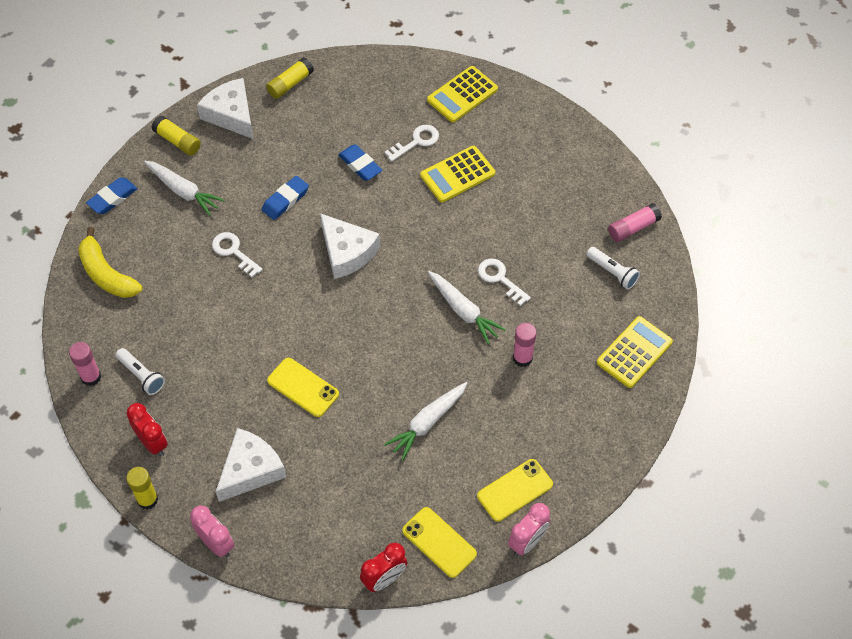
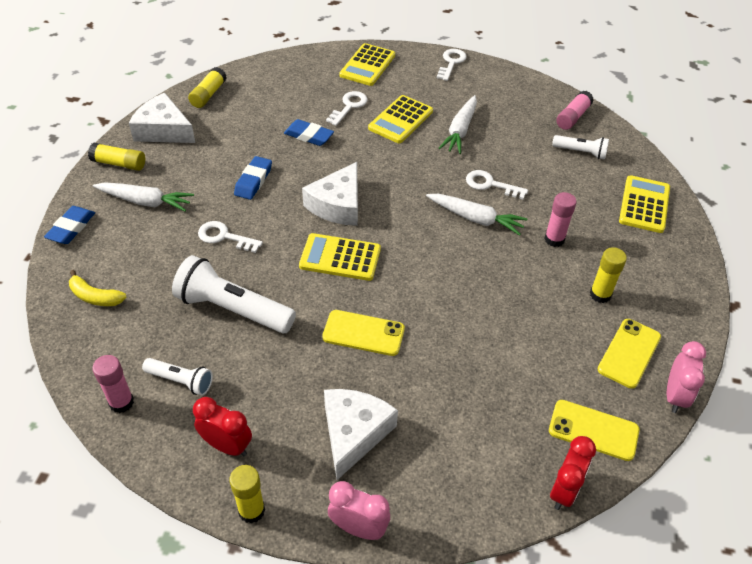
camera: 25 degrees left, 10 degrees down
(107, 274) = (95, 296): yellow banana -> yellow banana, size x0.64
(209, 325) = (233, 309): none -> white flashlight
(321, 308) = (340, 258): none -> yellow calculator
(347, 252) = (337, 205): white cheese -> white cheese turned 90 degrees clockwise
(427, 423) = (506, 323): white carrot -> white carrot (460, 130)
(527, 427) = (600, 294): none -> yellow glue stick
(550, 118) = (451, 63): none -> white key

